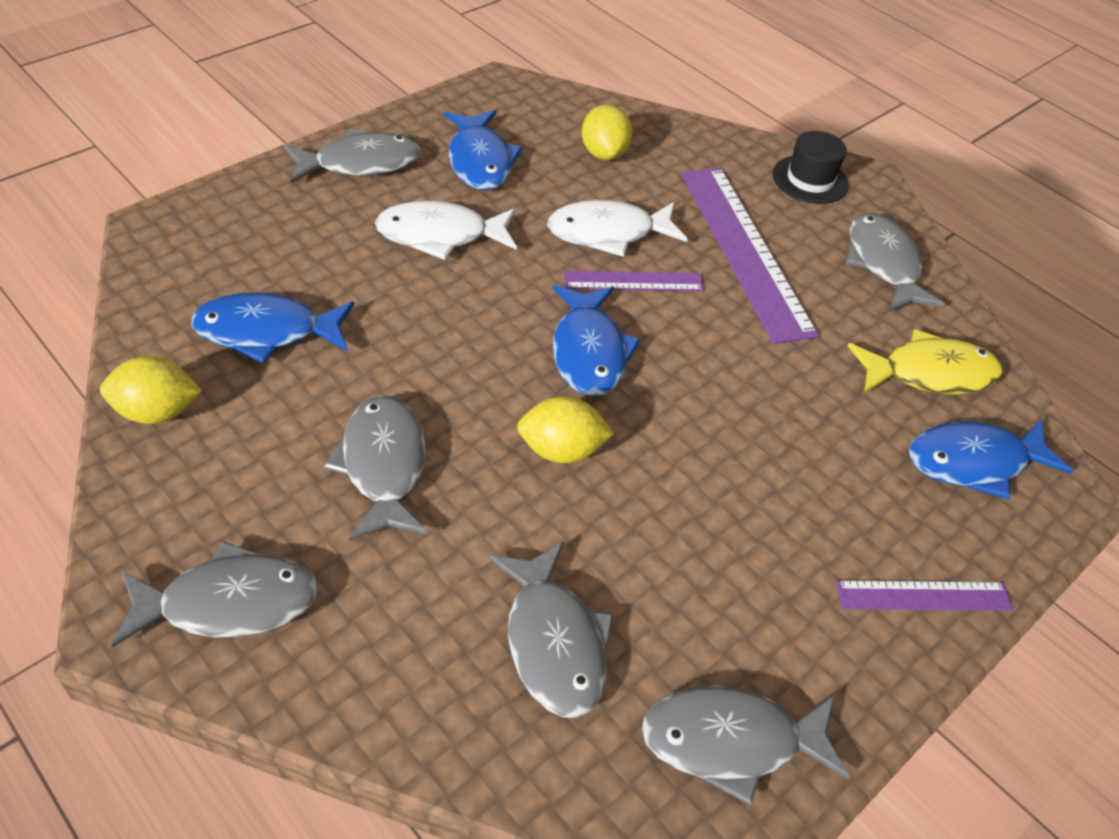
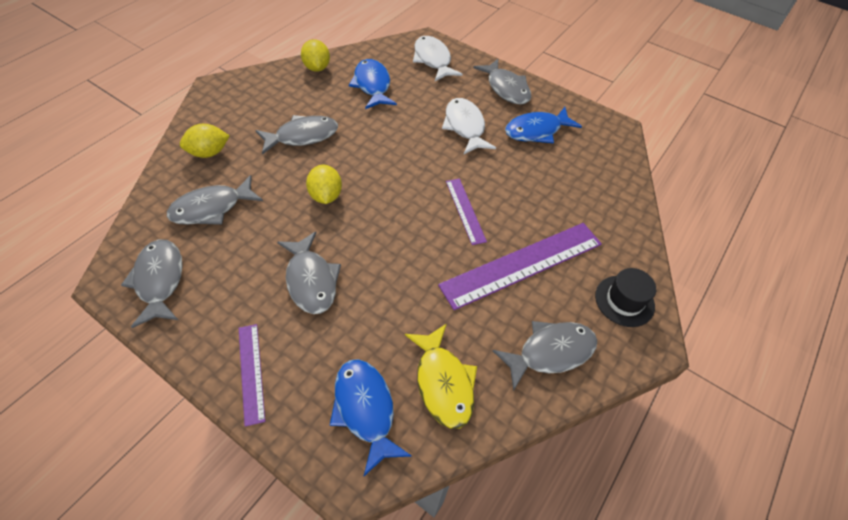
camera: 80 degrees right, 5 degrees up
(229, 603) = (225, 108): grey fish -> grey fish (311, 280)
(589, 351) = (399, 197): blue fish -> none
(604, 153) = (579, 183): yellow lemon -> yellow lemon (209, 153)
(608, 233) = (503, 194): white fish -> white fish (433, 60)

